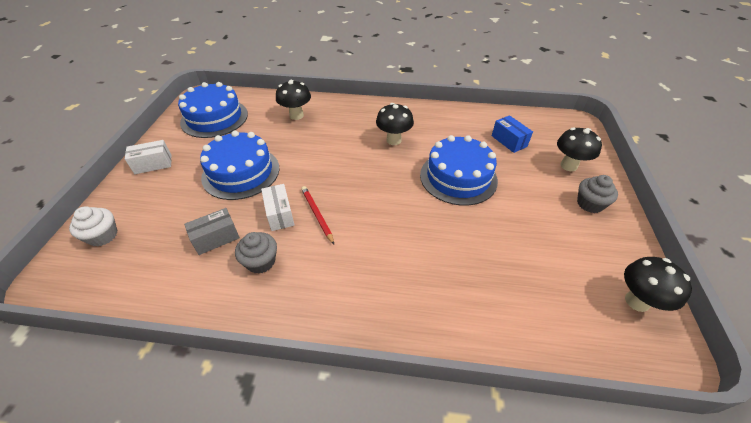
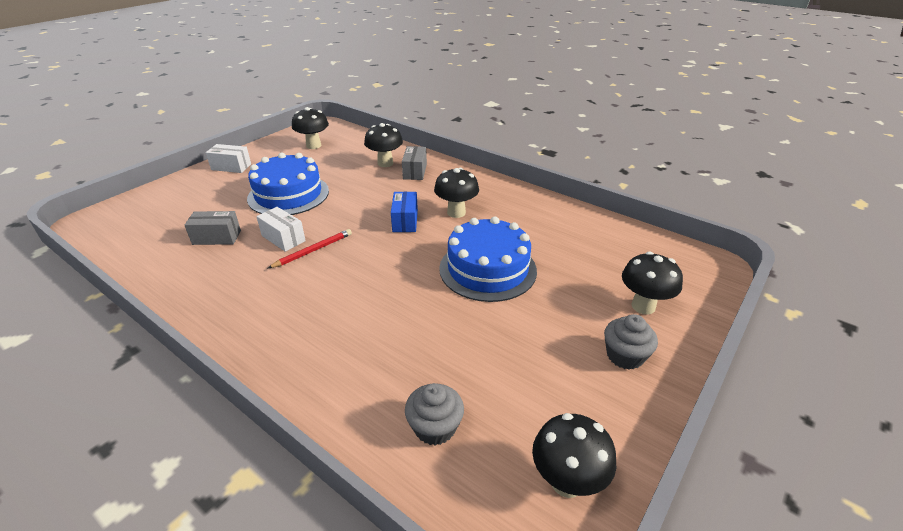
camera: 30 degrees right, 10 degrees down
(103, 236) = (146, 206): white cupcake -> none
(214, 118) = (313, 145): blue cake -> black mushroom
(261, 261) = (229, 268): grey cupcake -> grey cupcake (435, 427)
(280, 214) = (283, 238): white box -> white box turned 60 degrees counterclockwise
(317, 215) = (313, 250): red pencil -> red pencil turned 45 degrees clockwise
(328, 115) = (415, 171): none -> grey box
(509, 141) = (591, 255): blue box -> blue box (405, 221)

